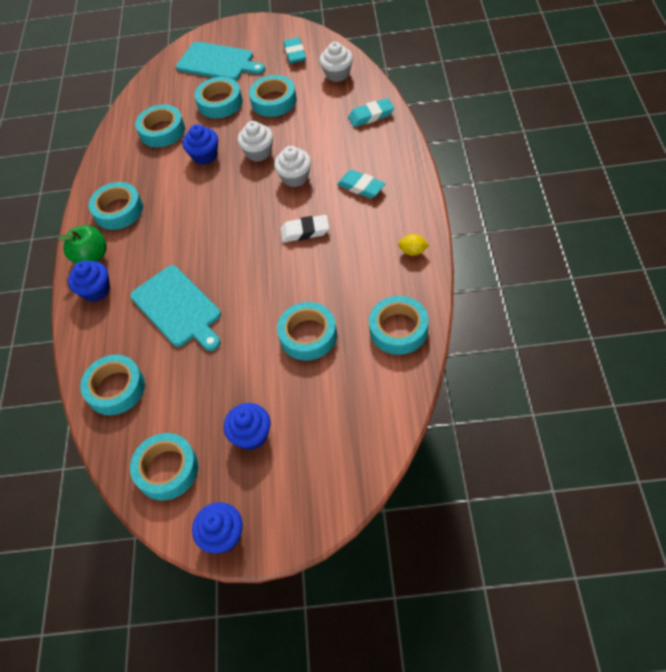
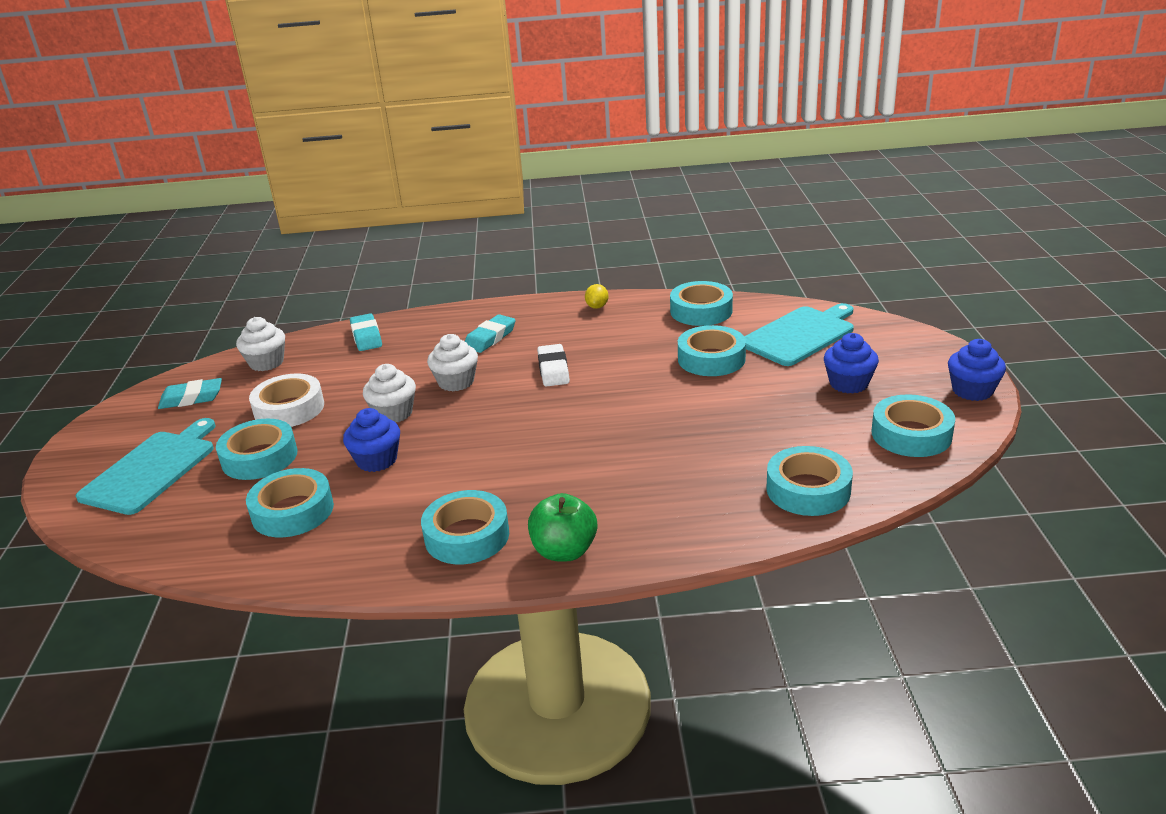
camera: 95 degrees left, 25 degrees down
(96, 290) = (635, 535): blue cupcake -> none
(178, 308) = (671, 453): turquoise cutting board -> turquoise cutting board (800, 335)
(274, 101) = (289, 409): turquoise tape -> white tape

